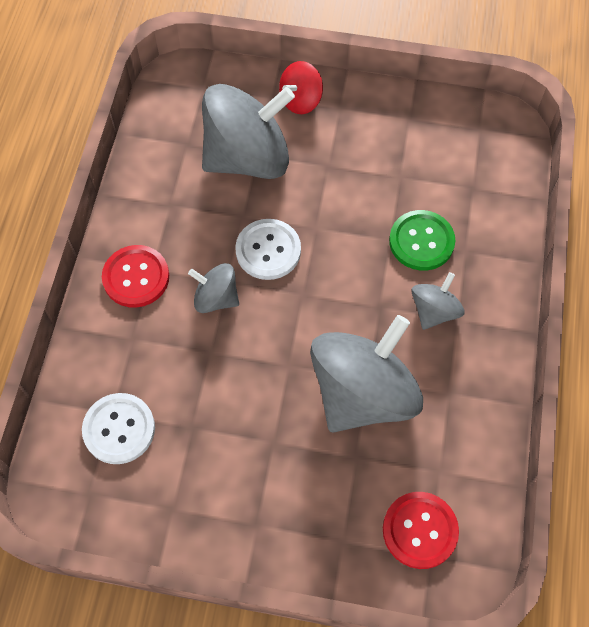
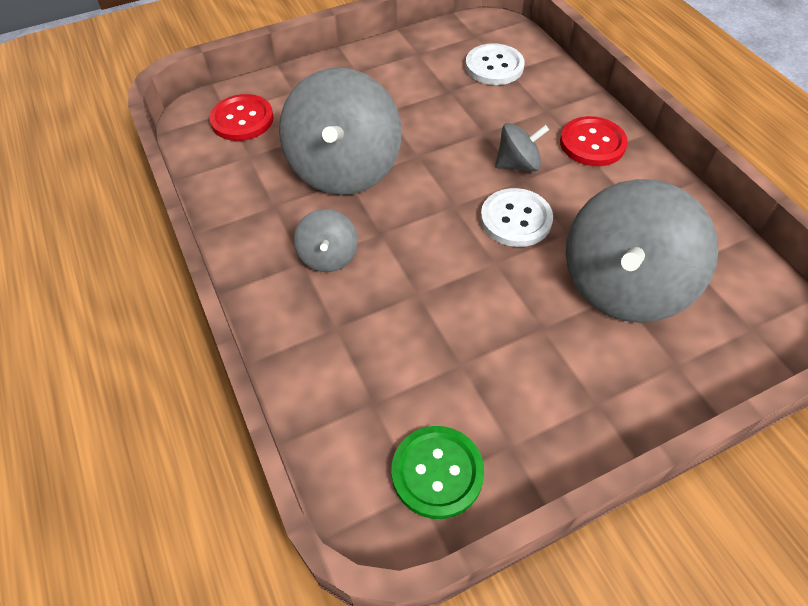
camera: 145 degrees right, 10 degrees down
(300, 100) = (645, 382): red spinning top -> none
(421, 241) = (386, 309): green button -> green button (437, 472)

